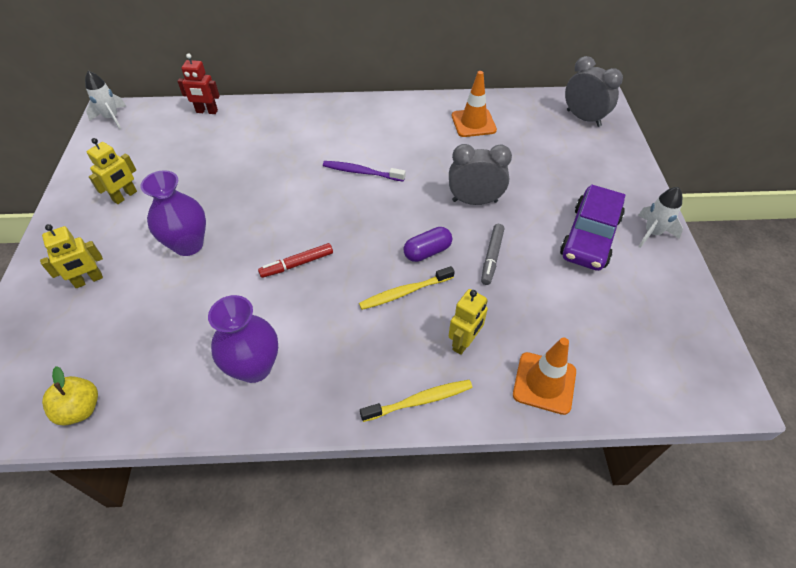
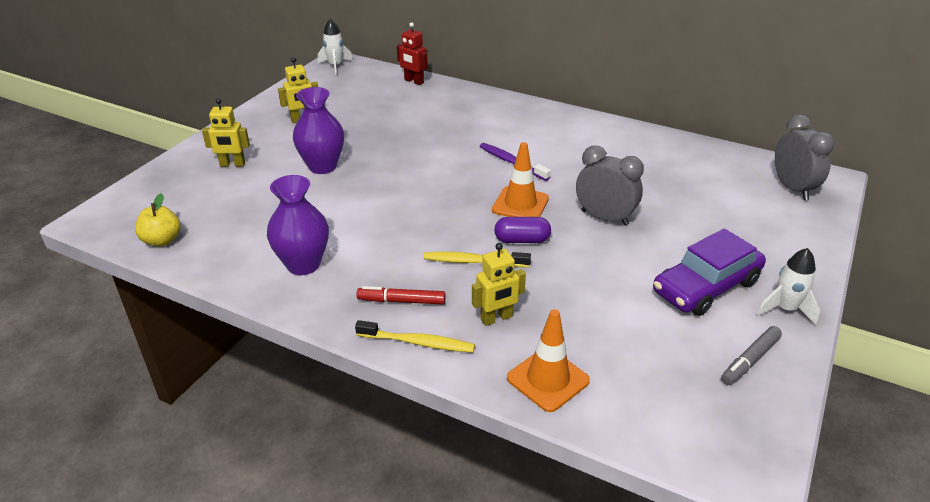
camera: 30 degrees right, 15 degrees down
(297, 264) = (397, 209): red marker -> red marker (401, 301)
(473, 123) = (659, 157): orange traffic cone -> orange traffic cone (520, 204)
(491, 257) = (582, 266): grey marker -> grey marker (750, 360)

